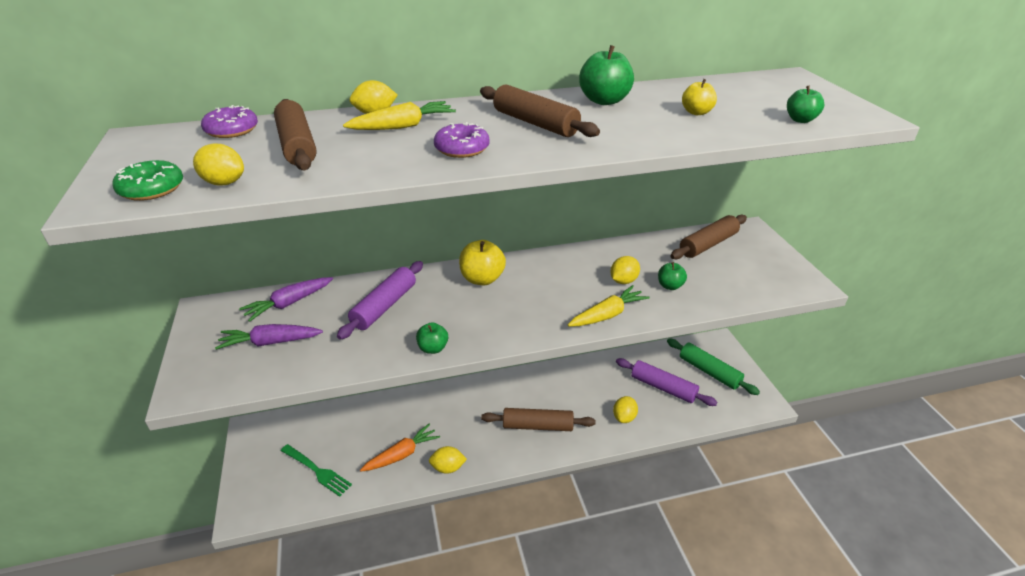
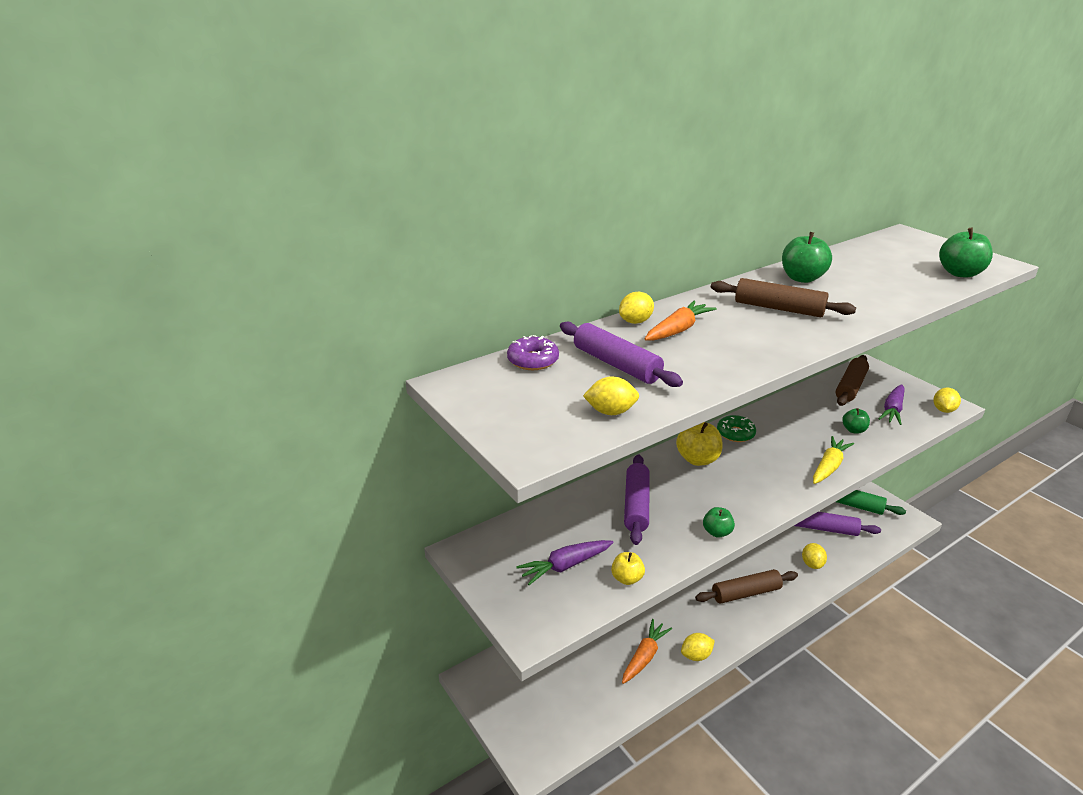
camera: 20 degrees left, 5 degrees down
(152, 189) = (556, 431): green donut -> green donut (735, 433)
(289, 303) = (543, 525): purple carrot -> purple carrot (892, 410)
(297, 145) = (616, 364): brown rolling pin -> purple rolling pin
(316, 470) = (574, 698): green fork -> none
(403, 126) = (678, 330): yellow carrot -> orange carrot
(462, 149) = (756, 342): purple donut -> none
(623, 281) = (814, 434): yellow lemon -> yellow lemon (943, 410)
(696, 112) = (882, 278): yellow apple -> yellow apple (627, 578)
(800, 120) = (960, 273): green apple -> green apple, size x1.67

